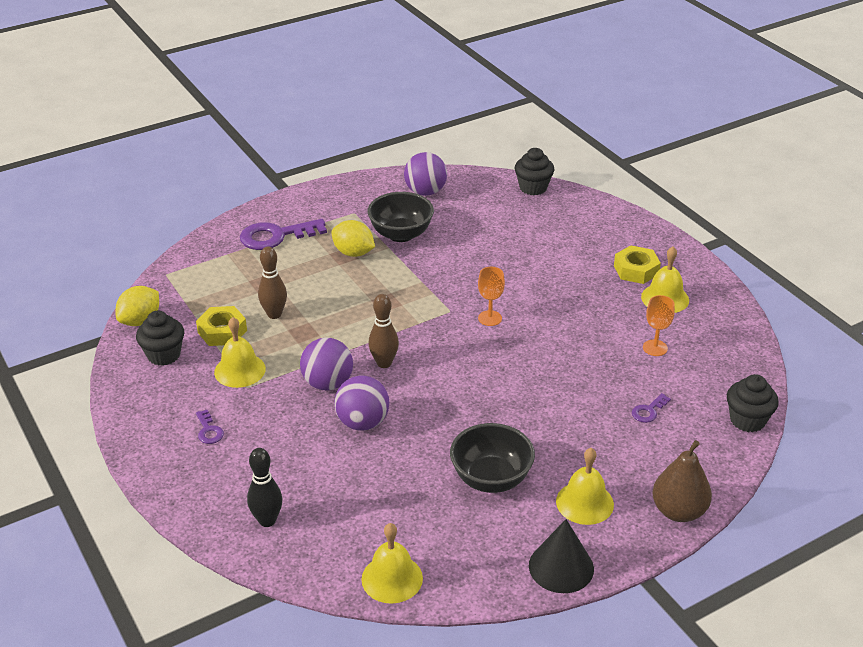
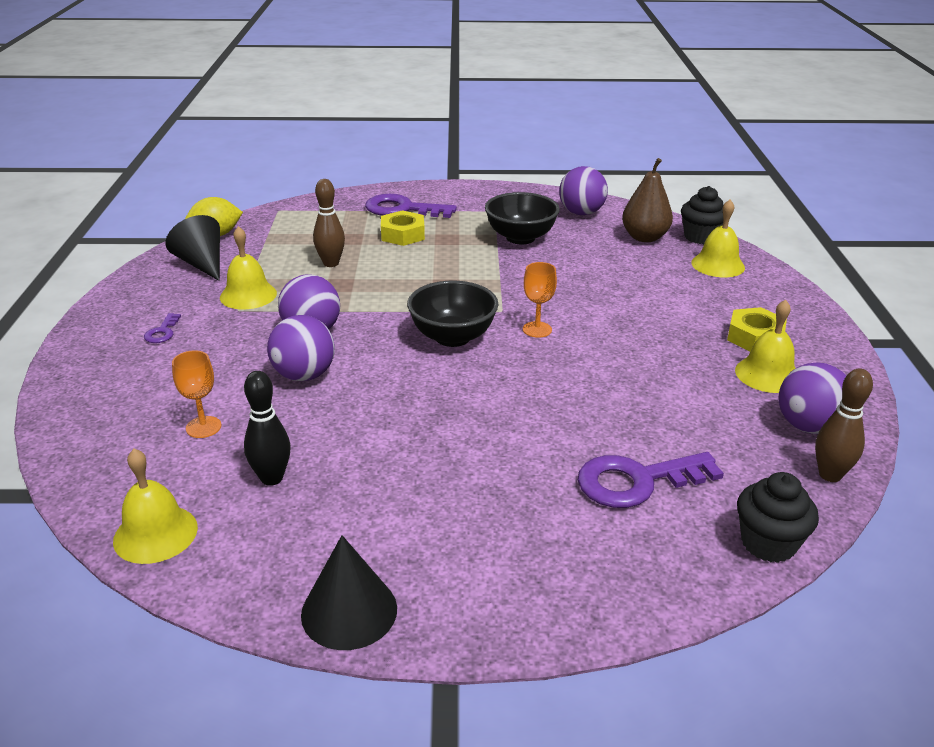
camera: 30 degrees right, 5 degrees down
(164, 355) = (202, 264): black cupcake -> black cone
(222, 331) = (271, 262): yellow nut -> yellow nut (402, 235)
(267, 520) = (113, 425): black bowling pin -> black bowling pin (272, 478)
(353, 253) = (458, 239): yellow lemon -> none
(384, 363) = (385, 333): brown bowling pin -> brown bowling pin (830, 475)
(491, 479) = (373, 478): black bowl -> black bowl (452, 337)
(584, 502) = (455, 550): yellow bell -> yellow bell (718, 265)
(648, 411) = (637, 481): purple key -> purple key, size x2.13
(655, 348) = (708, 419): orange goblet -> orange goblet (203, 427)
(678, 511) = (567, 614): brown pear -> brown pear (644, 237)
(715, 330) = (808, 426): none -> purple ball

